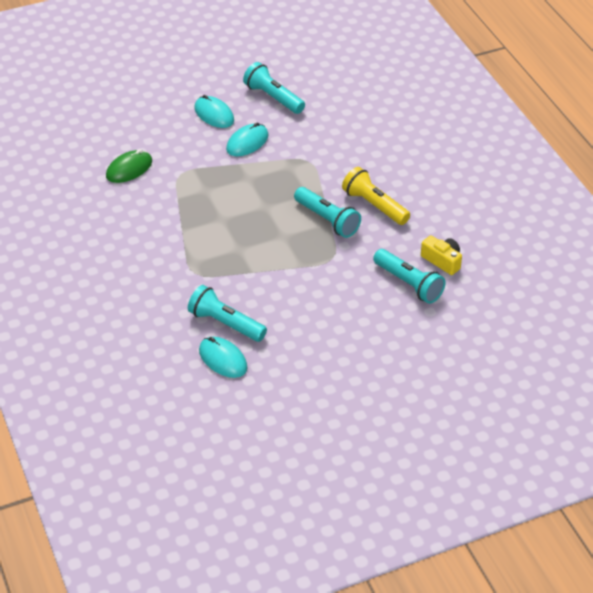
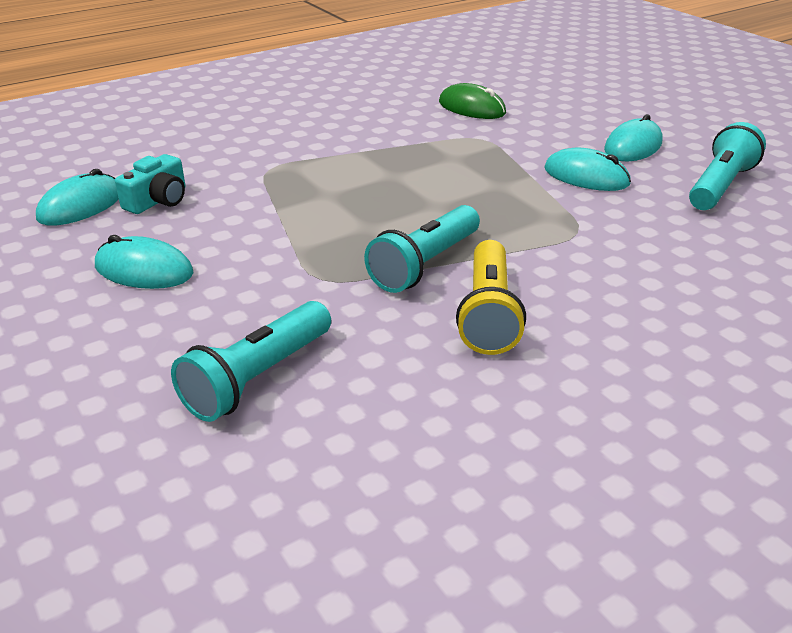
camera: 80 degrees right, 10 degrees down
(226, 324) = (158, 200): turquoise flashlight -> turquoise camera
(308, 326) = (144, 270): none -> turquoise mouse
(374, 206) = (488, 313): yellow flashlight -> yellow flashlight turned 150 degrees clockwise
(442, 261) = (339, 423): yellow camera -> none

